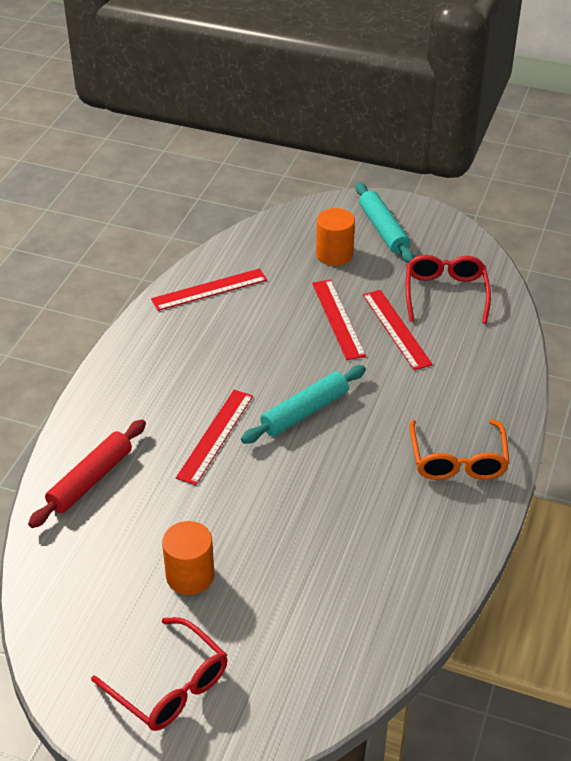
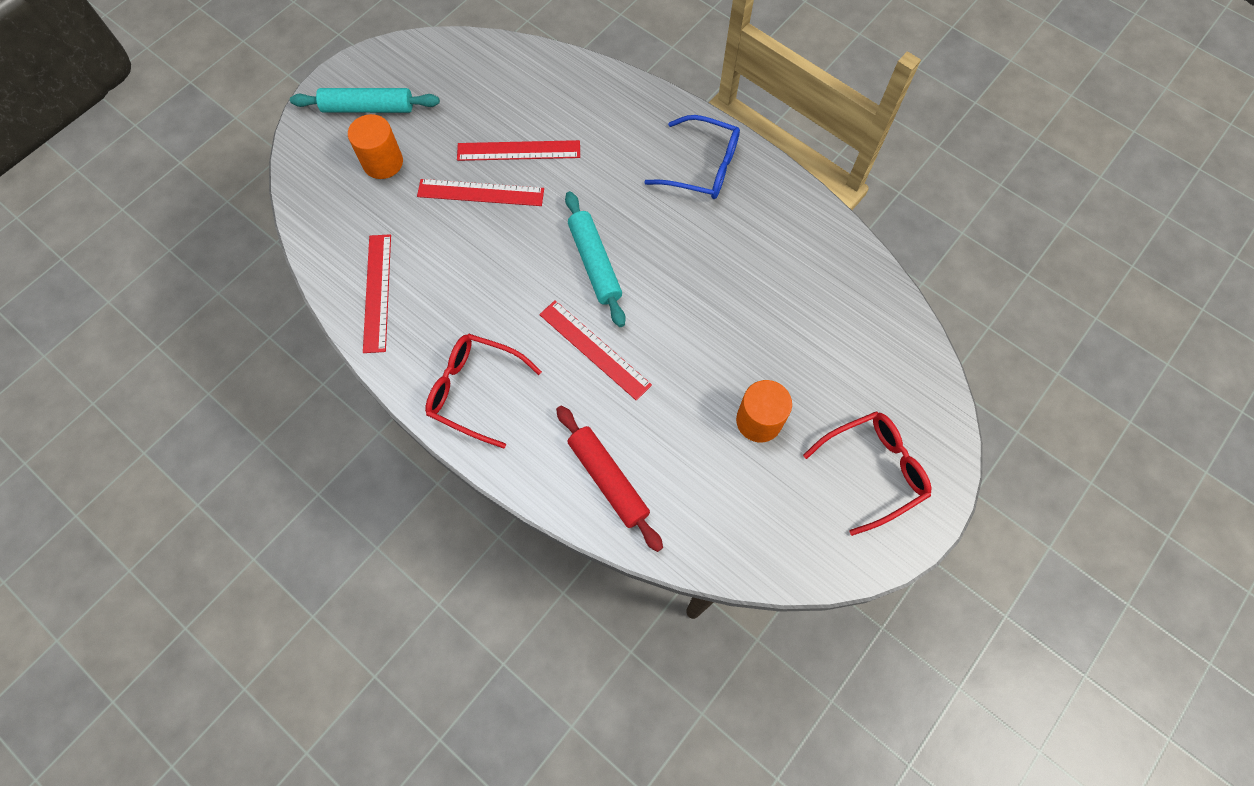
camera: 70 degrees left, 25 degrees up
(445, 294) = (489, 94): red glasses -> red glasses (475, 391)
(457, 460) = (702, 167): orange glasses -> blue glasses

